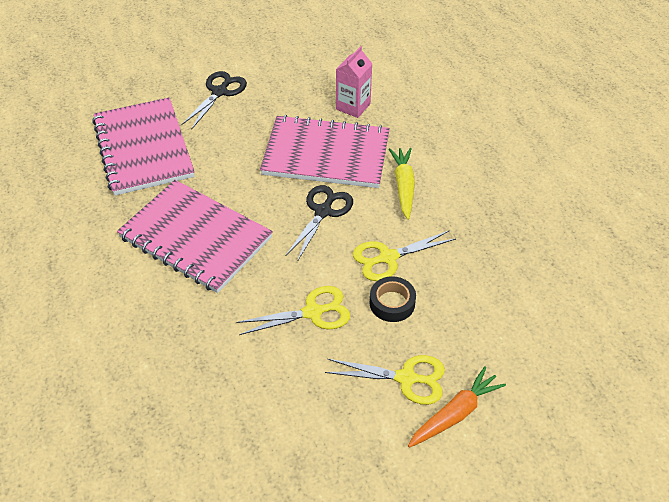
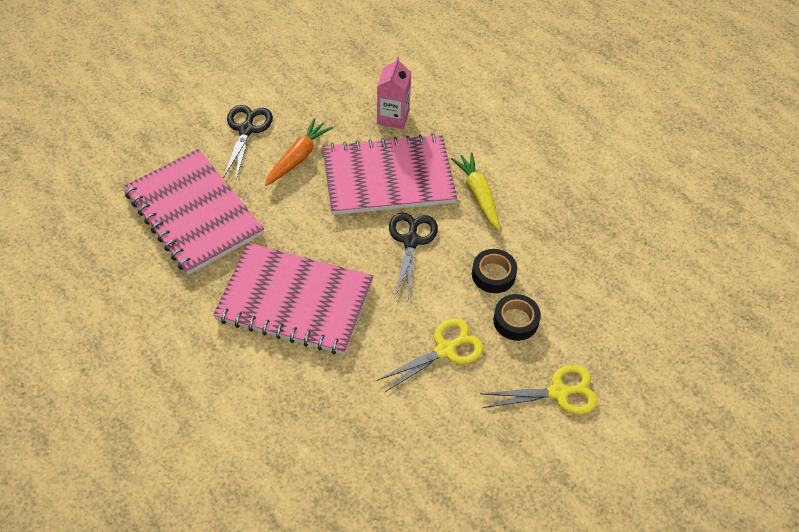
camera: 20 degrees left, 5 degrees up
(388, 257) = (493, 274): yellow scissors -> black tape
(455, 413) = (614, 414): orange carrot -> orange carrot (298, 157)

